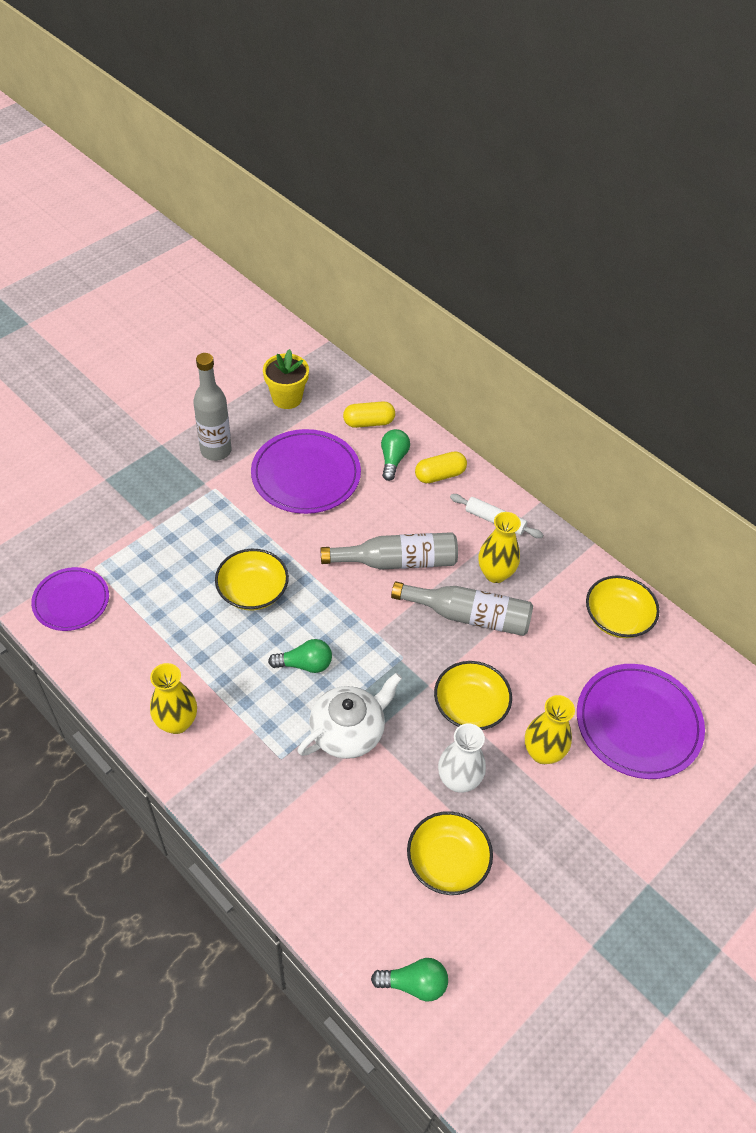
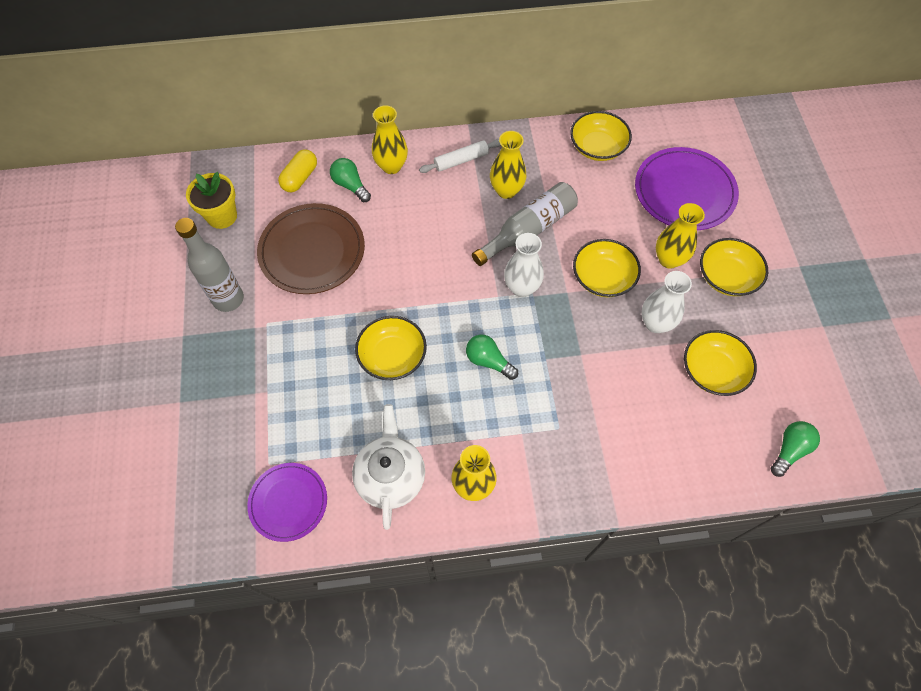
camera: 50 degrees left, 10 degrees up
(305, 664) = (488, 361): green light bulb -> green light bulb turned 90 degrees counterclockwise
(306, 475) = (312, 251): purple plate -> brown plate
(348, 731) = (568, 368): white teapot -> white teapot (390, 476)
(397, 561) = (446, 243): grey bottle -> none
(401, 646) = (521, 287): none -> white vase
(440, 475) = (391, 166): yellow capsule -> yellow vase
(570, 817) = (726, 277): none -> yellow bowl

